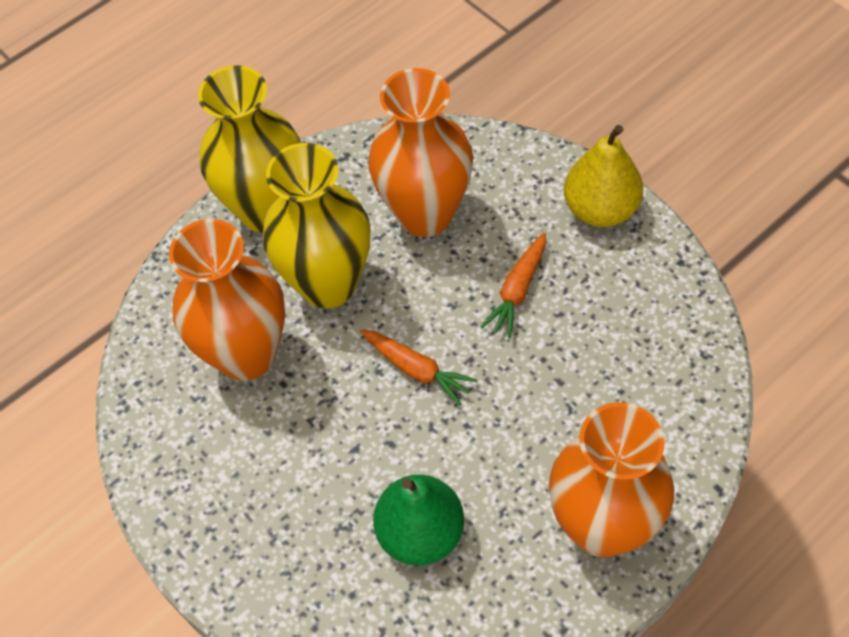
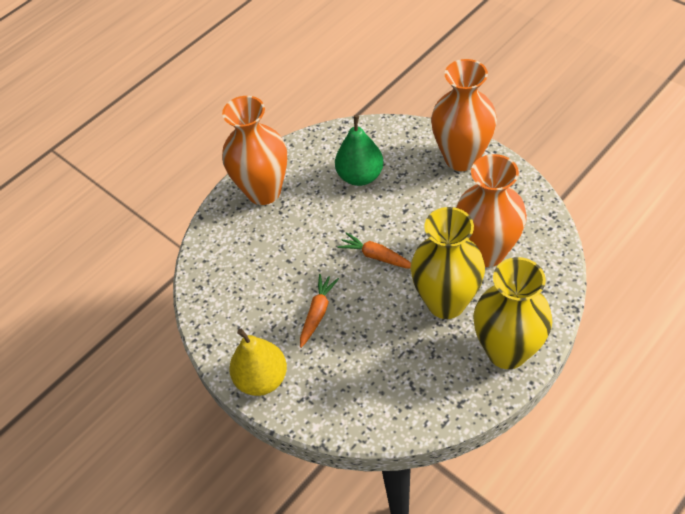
camera: 175 degrees right, 5 degrees down
(425, 214) = (388, 361): orange vase -> orange vase (461, 158)

